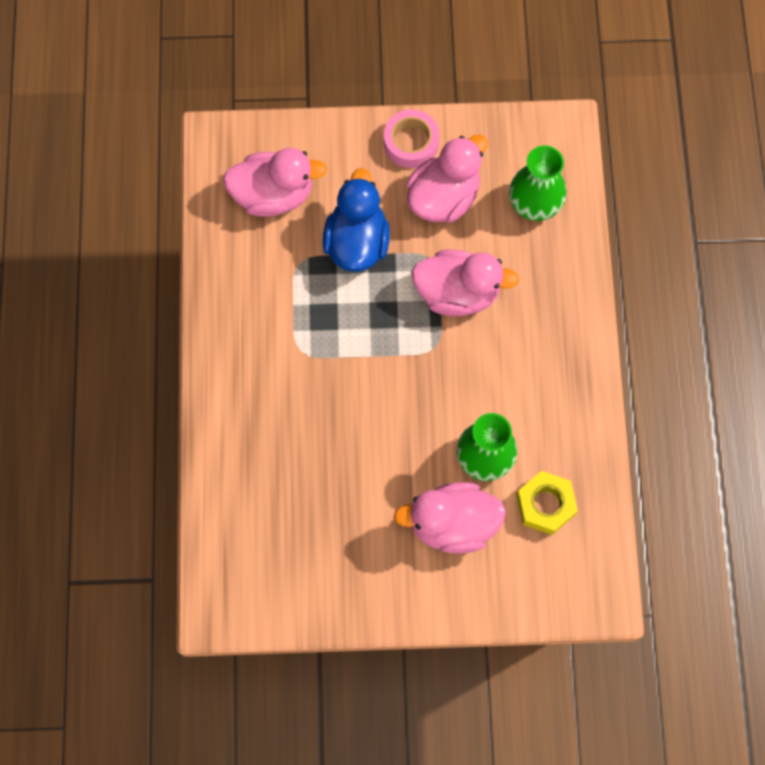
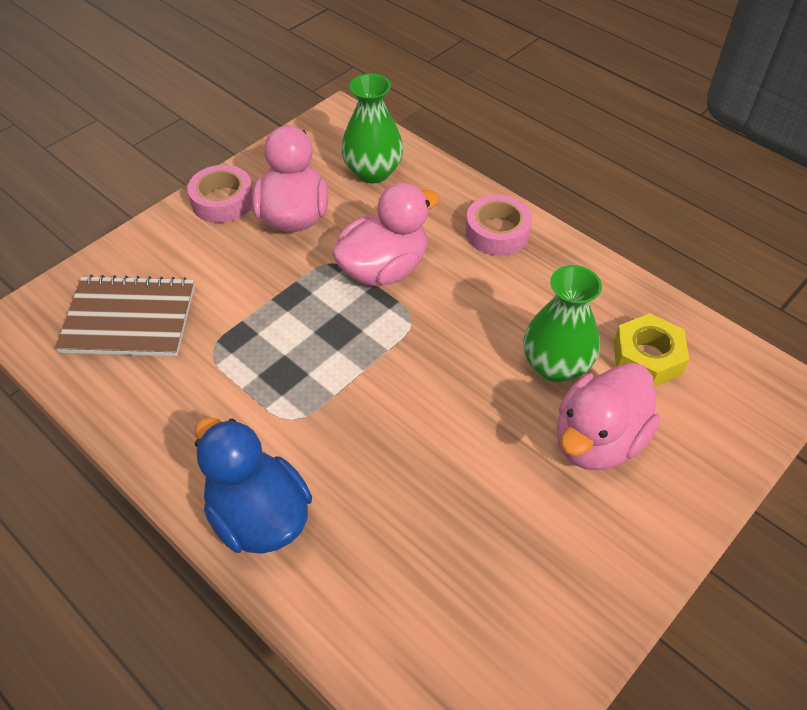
camera: 45 degrees left, 20 degrees down
(273, 195) = (129, 319): pink duck -> brown notebook
(357, 242) = (251, 297): blue duck -> blue duck (258, 516)
(561, 330) = (497, 232): none -> pink tape

